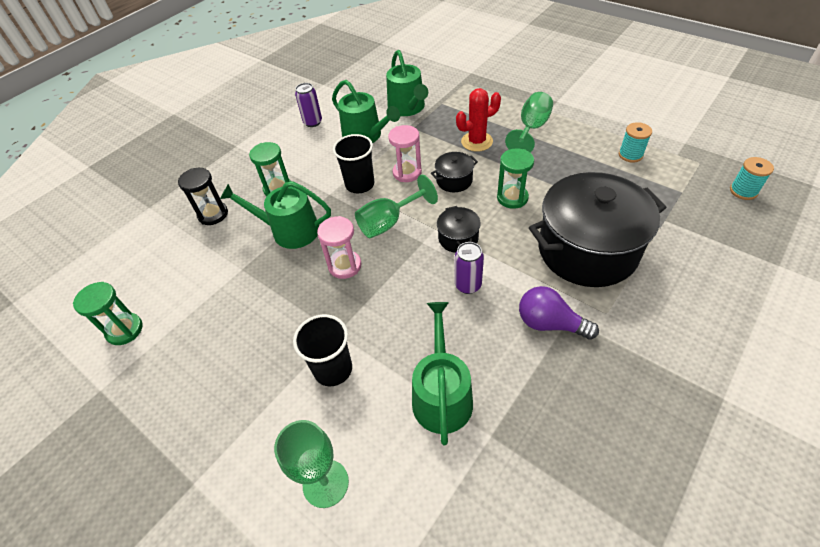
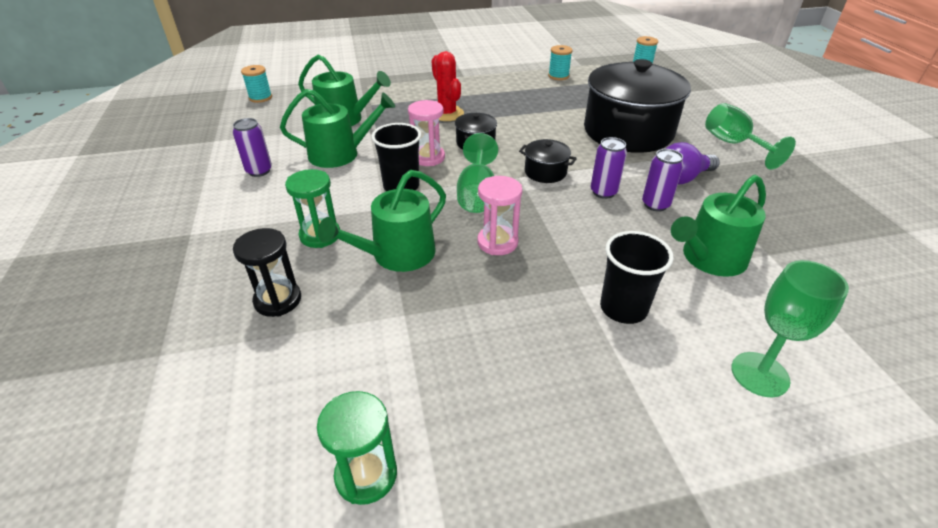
camera: 55 degrees left, 10 degrees down
(389, 61) = (260, 98): none -> turquoise spool
(442, 395) = (709, 259): green watering can -> green watering can turned 75 degrees counterclockwise
(477, 142) = (447, 114): red cactus -> red cactus turned 45 degrees counterclockwise
(485, 325) = (655, 204): none -> purple can
(512, 198) = (534, 131): green hourglass -> none
(531, 129) = (472, 90): green goblet -> green goblet (733, 144)

